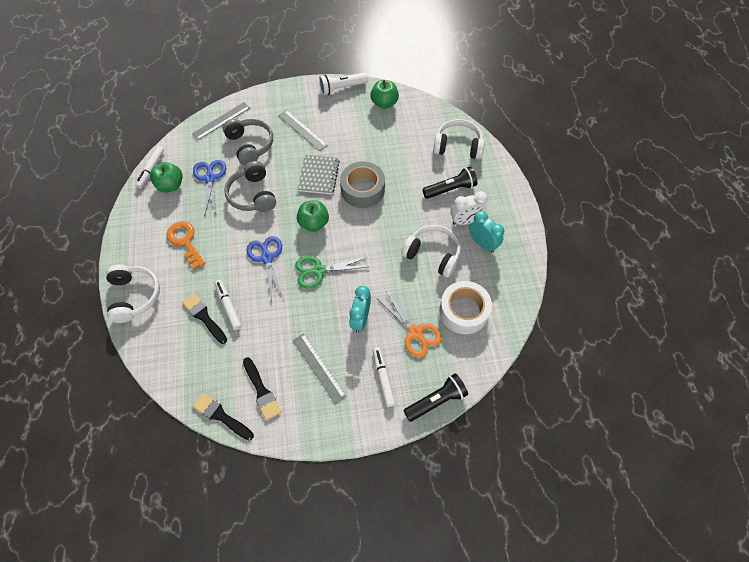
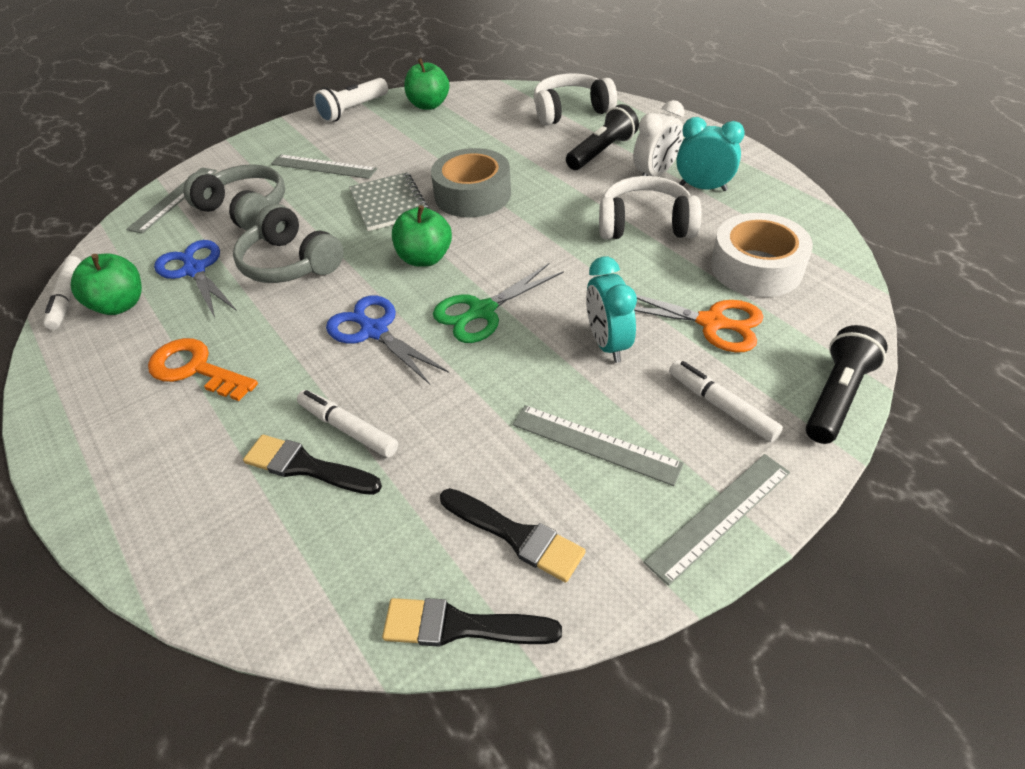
camera: 25 degrees left, 15 degrees down
(134, 296) = (126, 499): white headphones -> none
(342, 426) = (719, 516): none -> grey ruler

